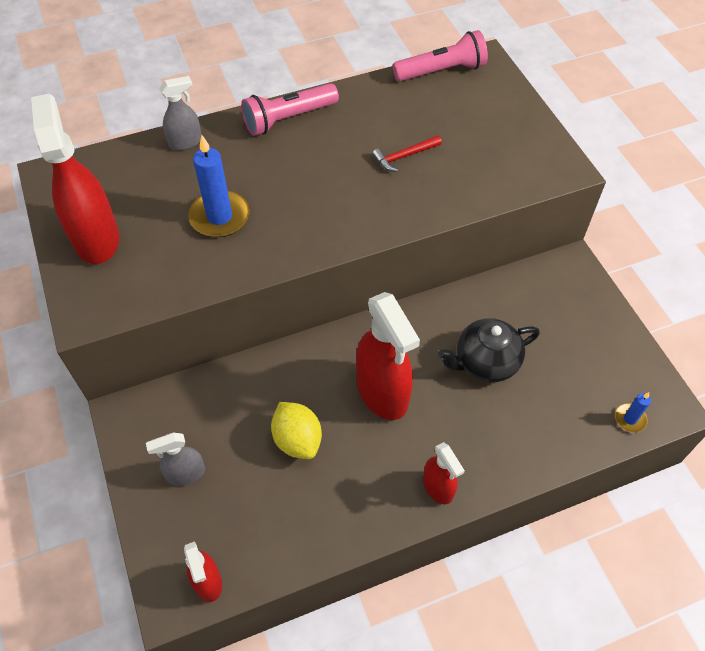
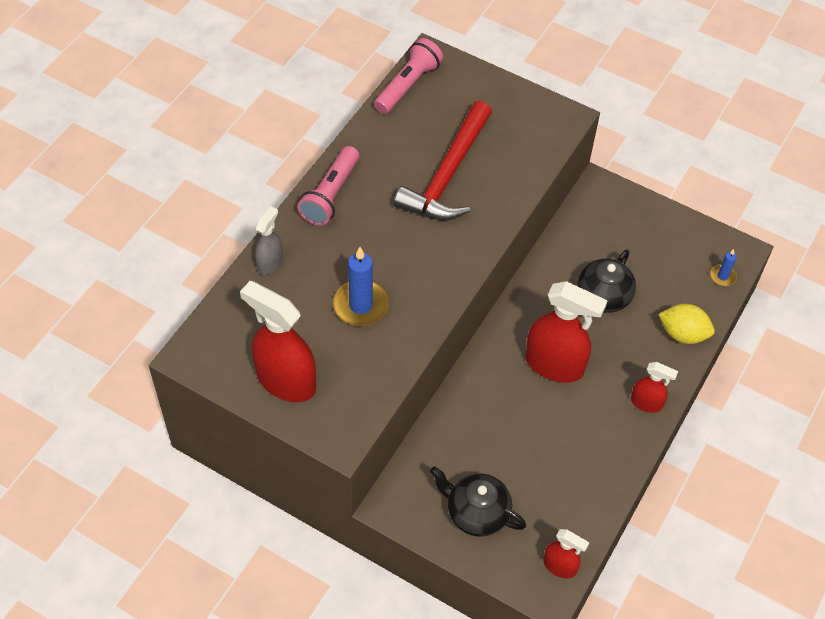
camera: 40 degrees left, 0 degrees up
(185, 474) = (476, 513): grey spray bottle -> black teapot
(297, 440) = (529, 436): yellow lemon -> yellow lemon (683, 334)
(404, 156) = (447, 175): red hammer -> red hammer, size x2.37

